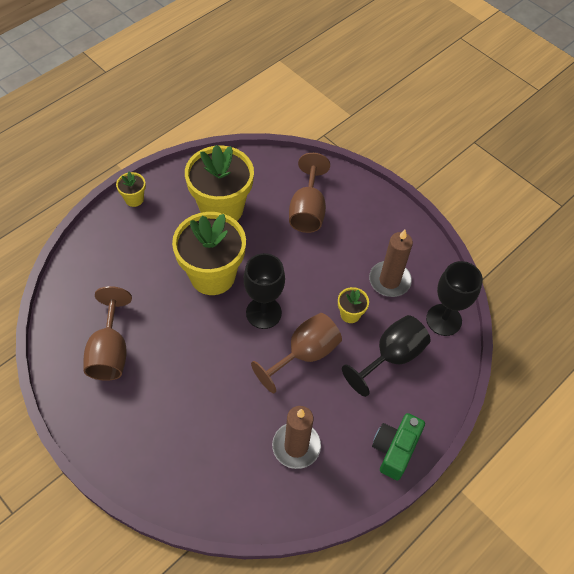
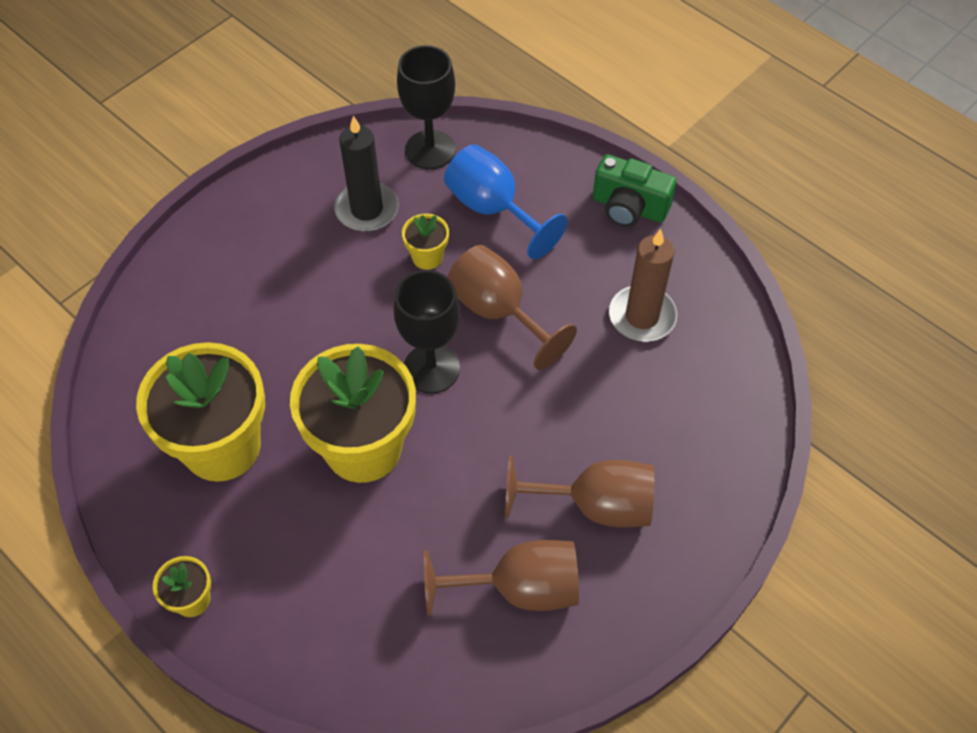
camera: 90 degrees left, 0 degrees up
(307, 210) = (231, 317): brown goblet -> brown goblet (595, 505)
(389, 280) = (367, 209): brown candle -> black candle
(391, 357) = (493, 209): black goblet -> blue goblet

